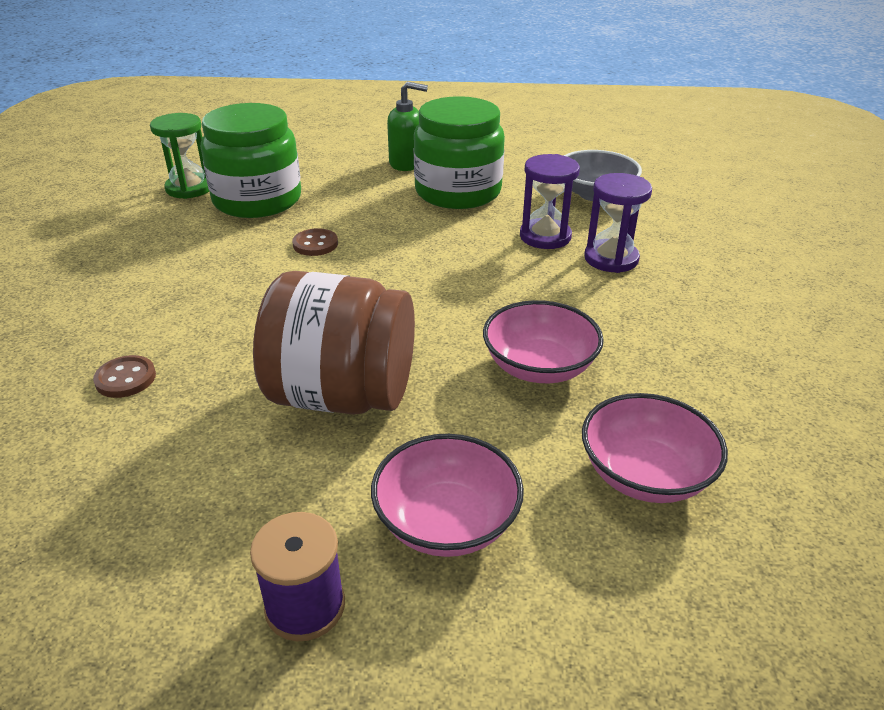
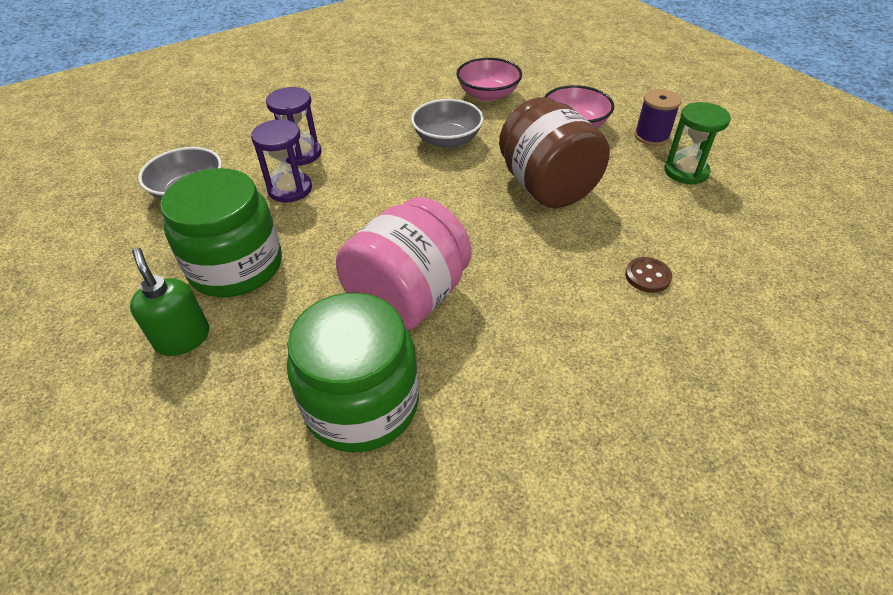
camera: 125 degrees left, 10 degrees up
(189, 188) = (383, 500): green hourglass -> green hourglass (686, 171)
(315, 244) = (408, 298): brown button -> pink jar
(539, 367) = (447, 140): pink bowl -> grey bowl

